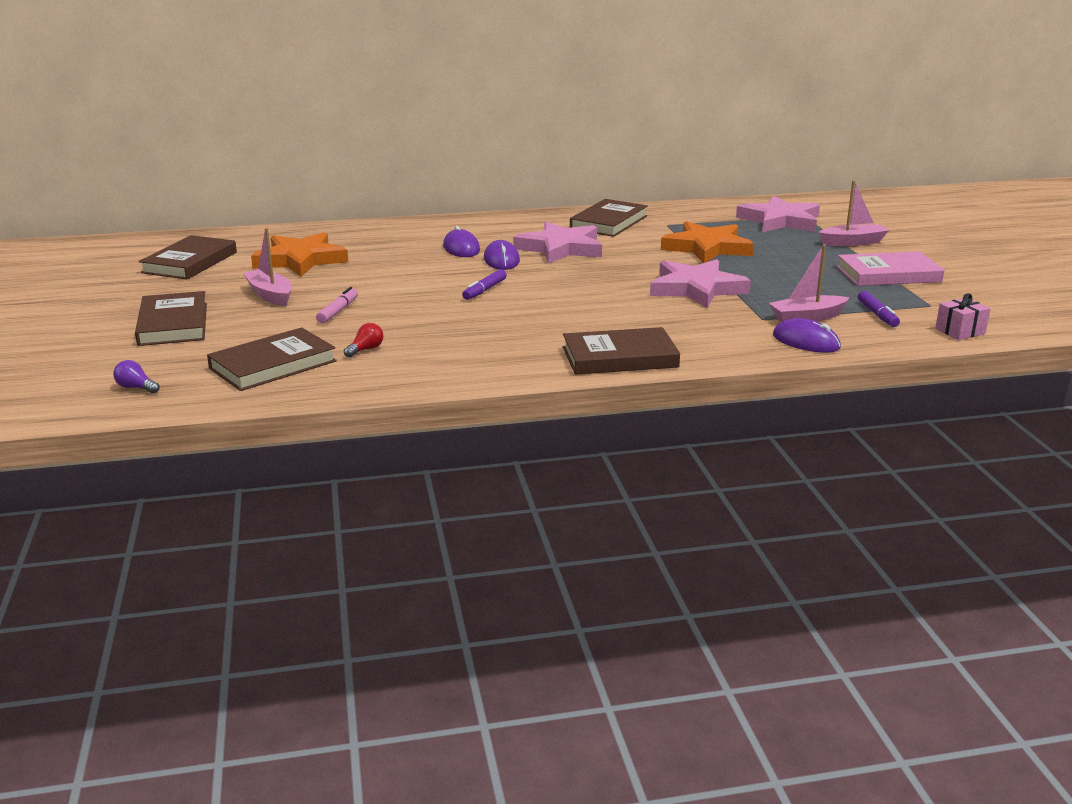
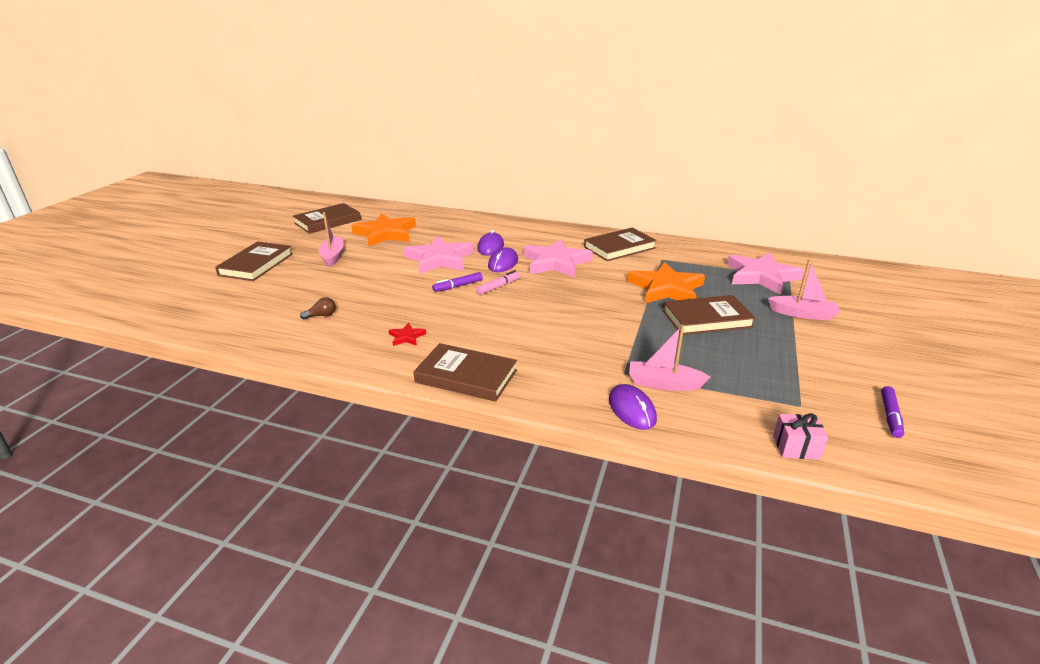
camera: 30 degrees right, 5 degrees up
(136, 388) = (172, 307): purple light bulb -> none
(273, 365) = (258, 312): brown book -> brown book (706, 319)
(338, 311) = (350, 279): pink marker -> pink marker (498, 286)
(366, 349) = (322, 315): red light bulb -> brown light bulb
(503, 343) = (407, 337): none -> red star
(696, 289) = (608, 326): pink star -> pink star (440, 259)
(877, 315) = (733, 400): purple marker -> purple marker (890, 416)
(888, 274) = (798, 357): pink book -> none

